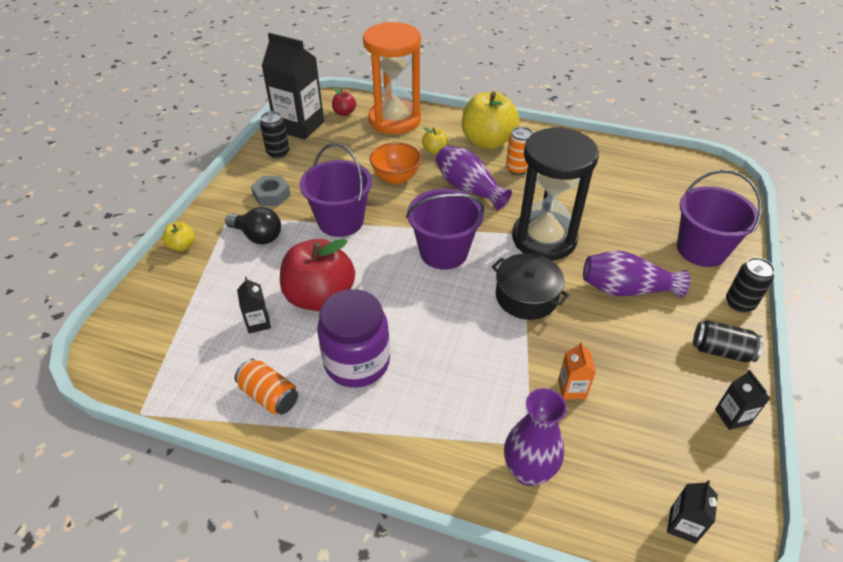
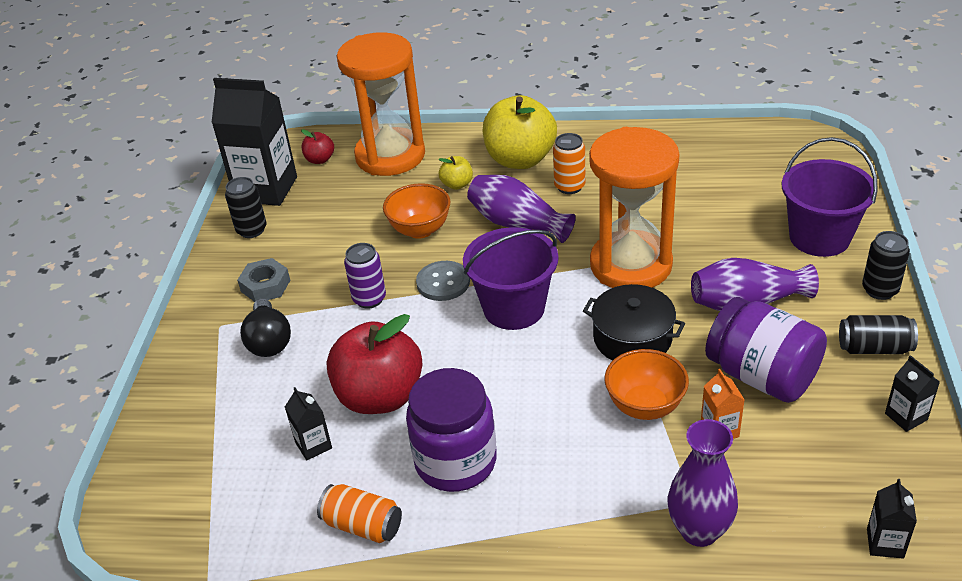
camera: 10 degrees left, 5 degrees down
(182, 246) = (173, 375): yellow apple -> none
(258, 236) = (269, 341): black light bulb -> black light bulb turned 60 degrees clockwise
(340, 221) = (369, 299): purple bucket -> purple can
(398, 221) = (443, 282): none -> grey button
(518, 354) = (645, 406): none -> orange bowl
(544, 238) = (631, 265): black hourglass -> orange hourglass
(620, 352) = (761, 376): none -> purple jar

